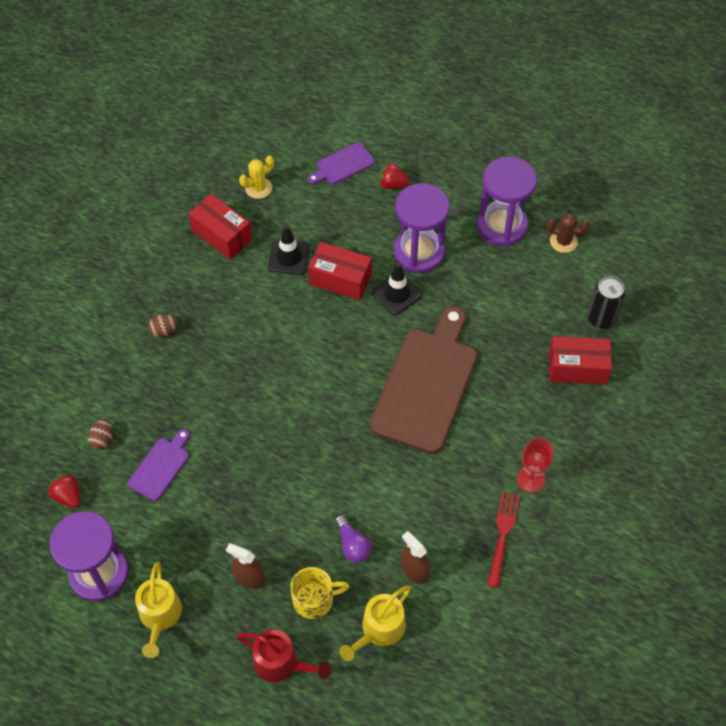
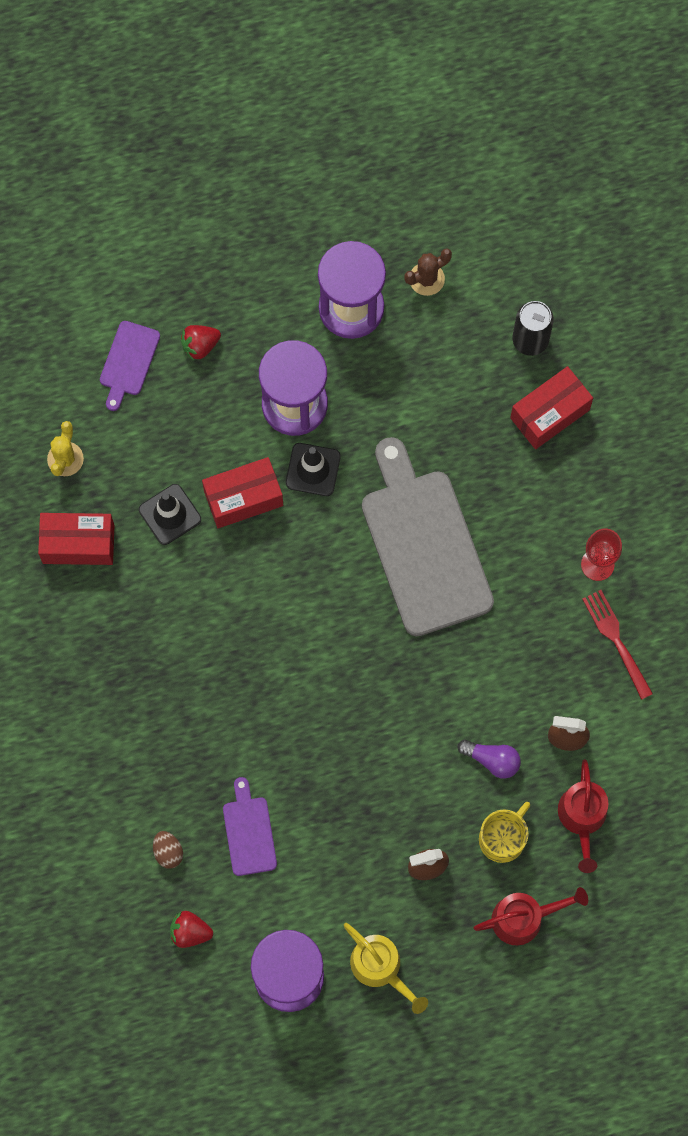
camera: 40 degrees left, 15 degrees up
(164, 331) = (120, 694): brown egg -> none
(379, 629) = (582, 817): yellow watering can -> red watering can
(426, 384) = (423, 546): brown cutting board -> grey cutting board

